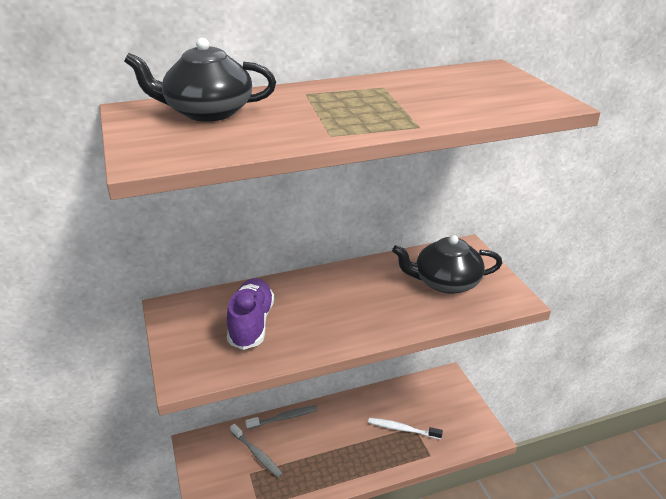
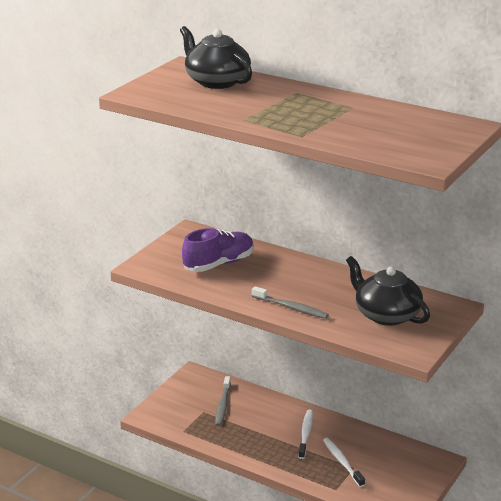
camera: 50 degrees right, 5 degrees down
(284, 418) = (271, 399): grey toothbrush -> grey toothbrush (291, 308)
(348, 427) = (305, 434): none -> white toothbrush

